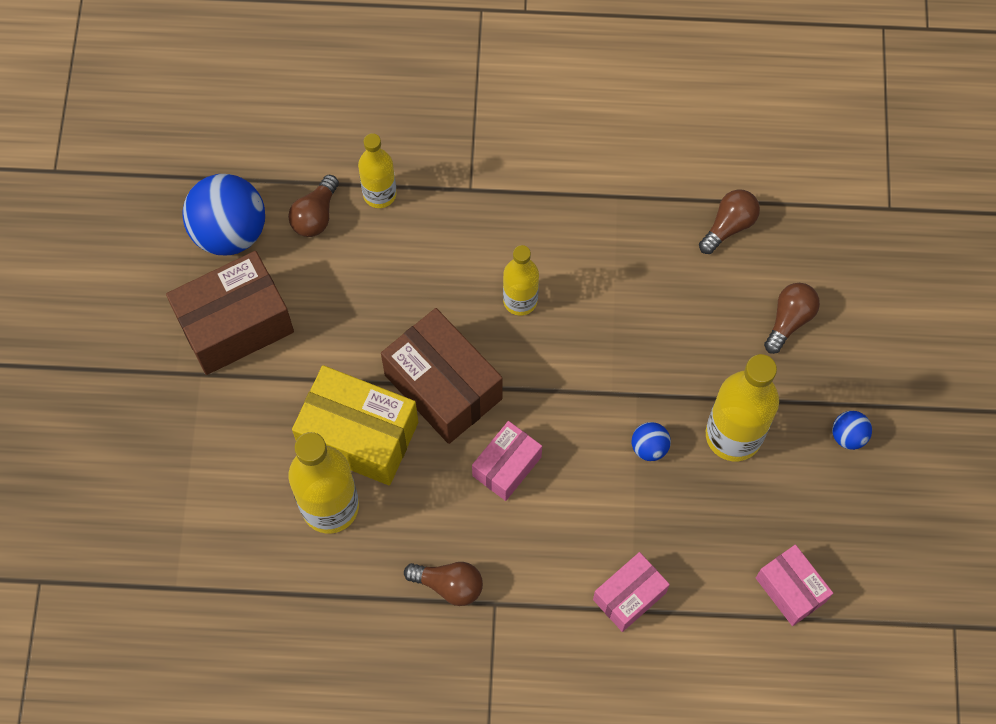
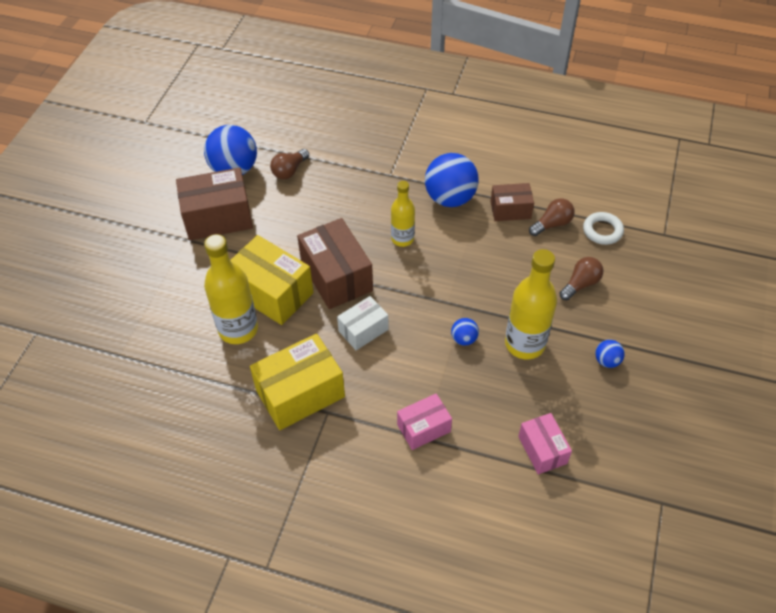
camera: 15 degrees right, 15 degrees down
(379, 194) = (332, 167): yellow bottle -> none
(449, 585) = (300, 393): brown light bulb -> yellow box
(506, 466) = (363, 330): pink box -> white box
(571, 212) = (450, 198): none -> blue ball
(663, 214) = (510, 210): none -> brown box
(802, 222) = (602, 231): none -> white ring

